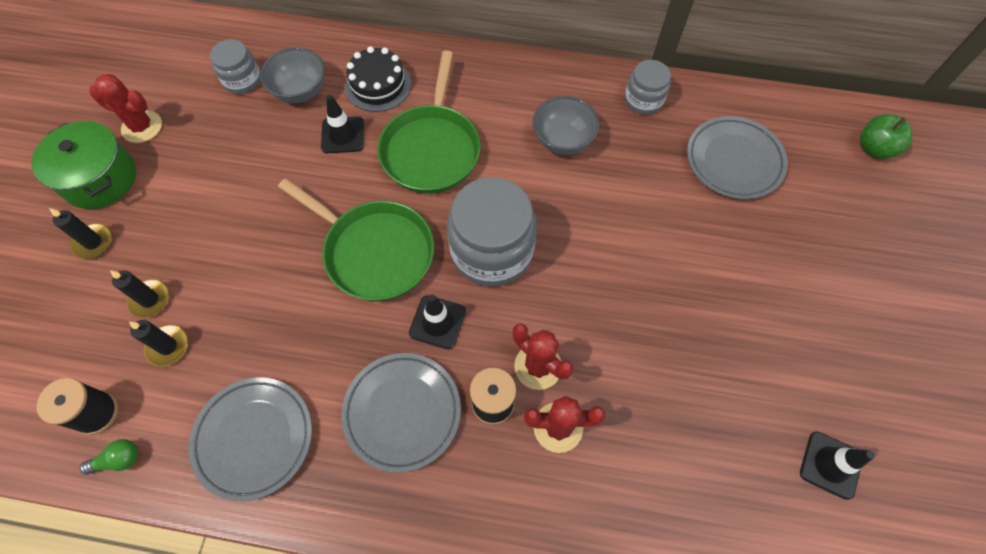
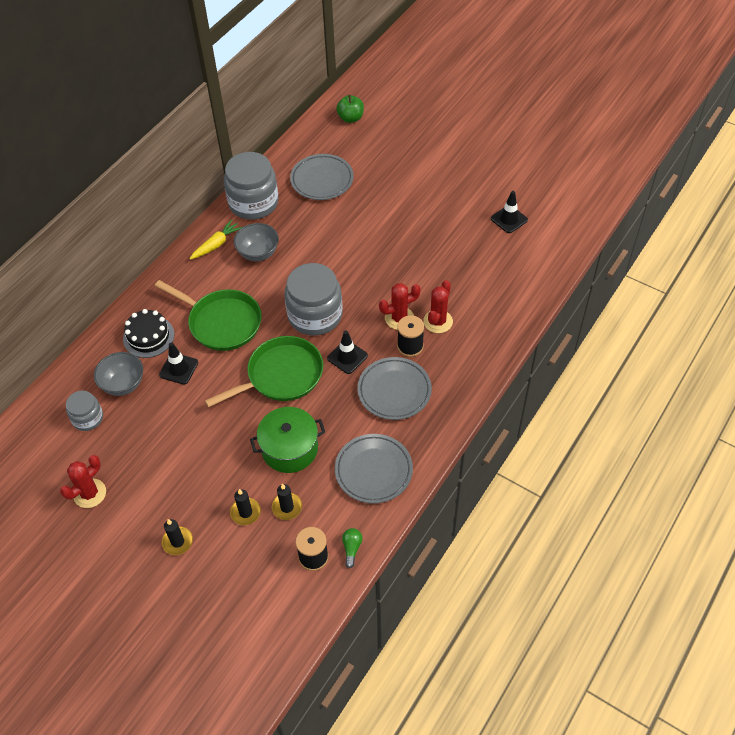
camera: 65 degrees left, 10 degrees down
(100, 178) = (121, 529): green pot -> green pot (290, 449)
(552, 91) = (216, 244): none -> yellow carrot
(643, 100) = (253, 203): grey jar -> grey jar, size x1.85

